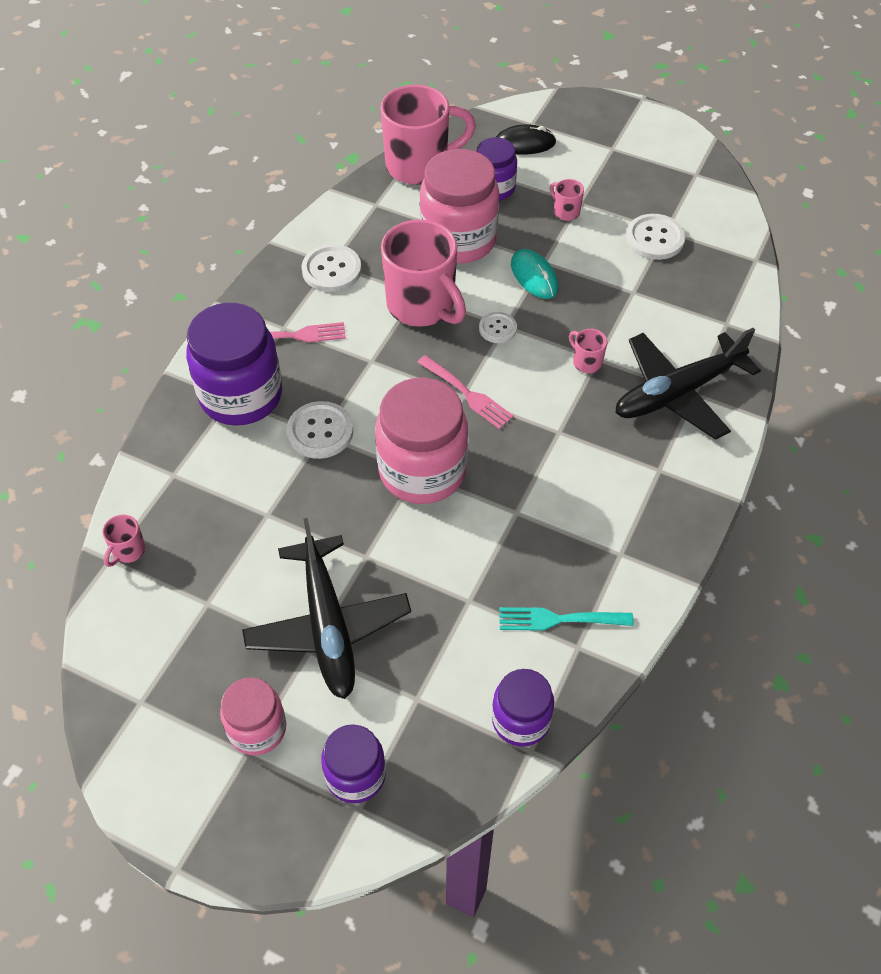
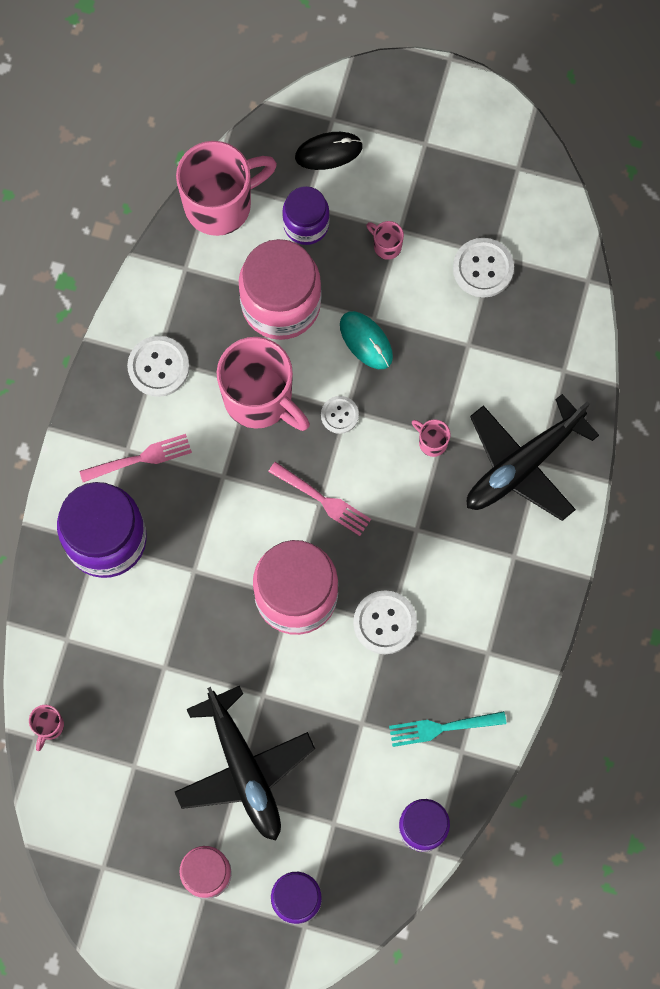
camera: 10 degrees left, 20 degrees up
(320, 431) = (192, 568): white button -> white button (385, 623)

